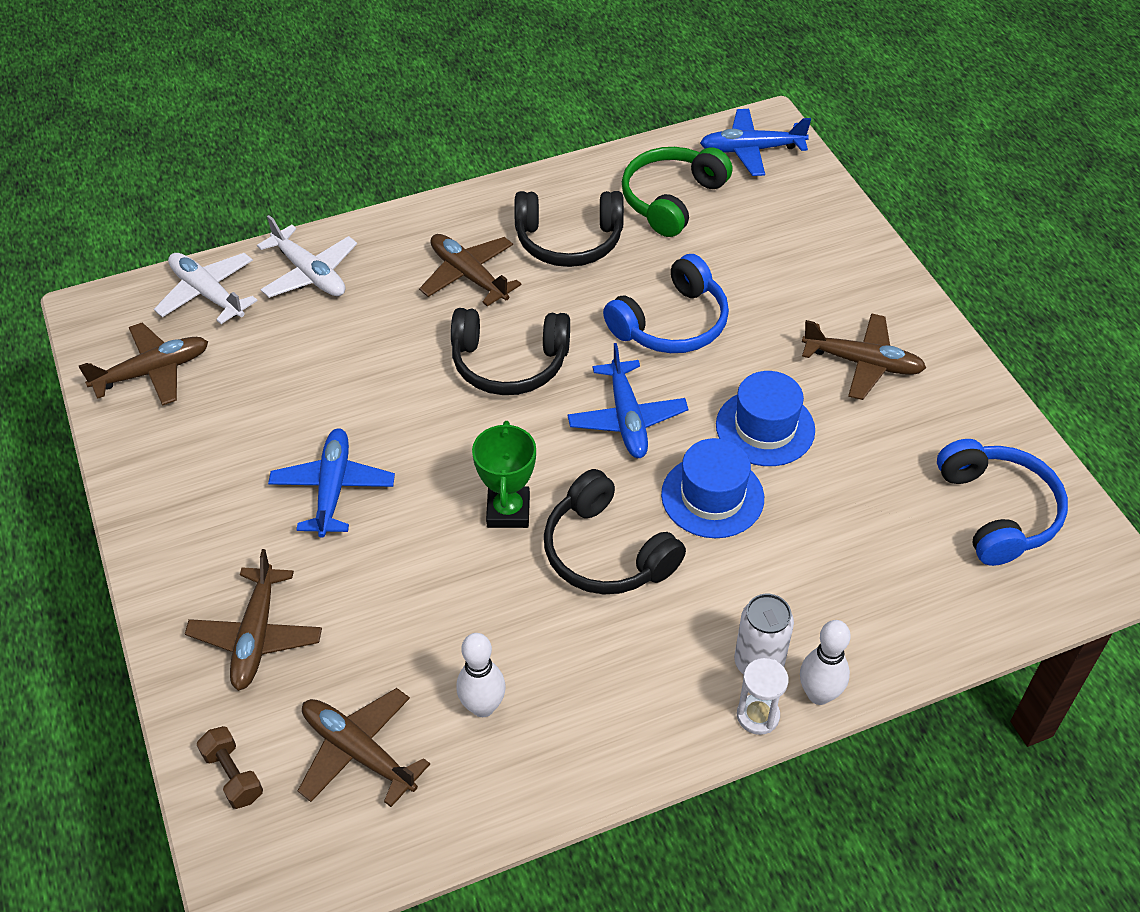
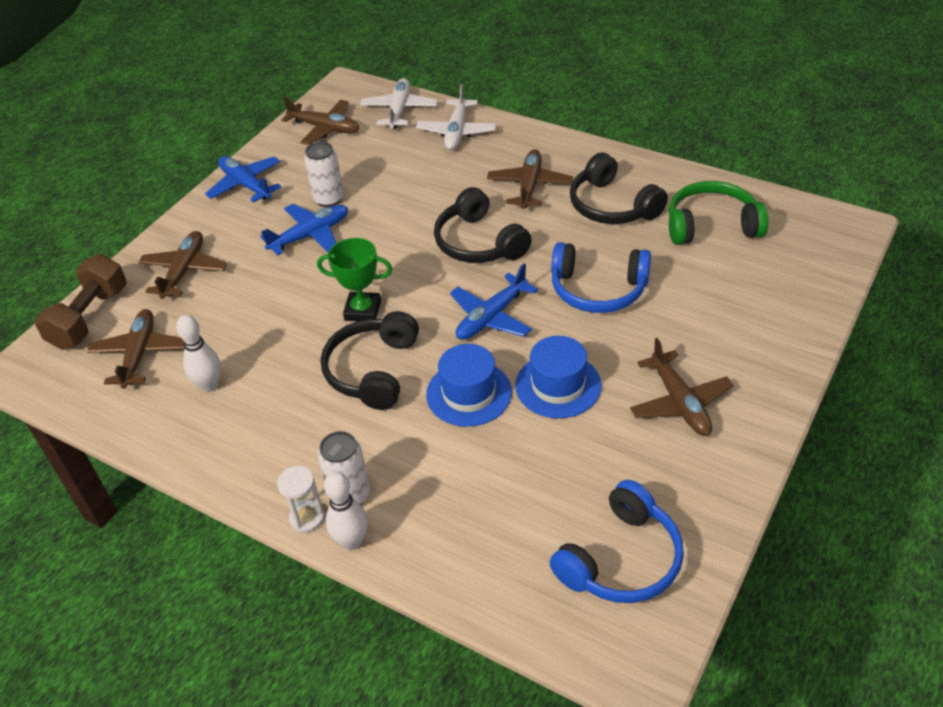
camera: 55 degrees right, 5 degrees down
(233, 775) = (90, 318): brown dumbbell -> brown dumbbell, size x1.87
(256, 636) = (184, 271): brown plane -> brown plane turned 135 degrees clockwise
(289, 439) = (329, 199): none -> white can
(508, 511) = (362, 310): green trophy -> green trophy turned 45 degrees clockwise
(751, 150) = (814, 232): blue plane -> blue plane (246, 185)

